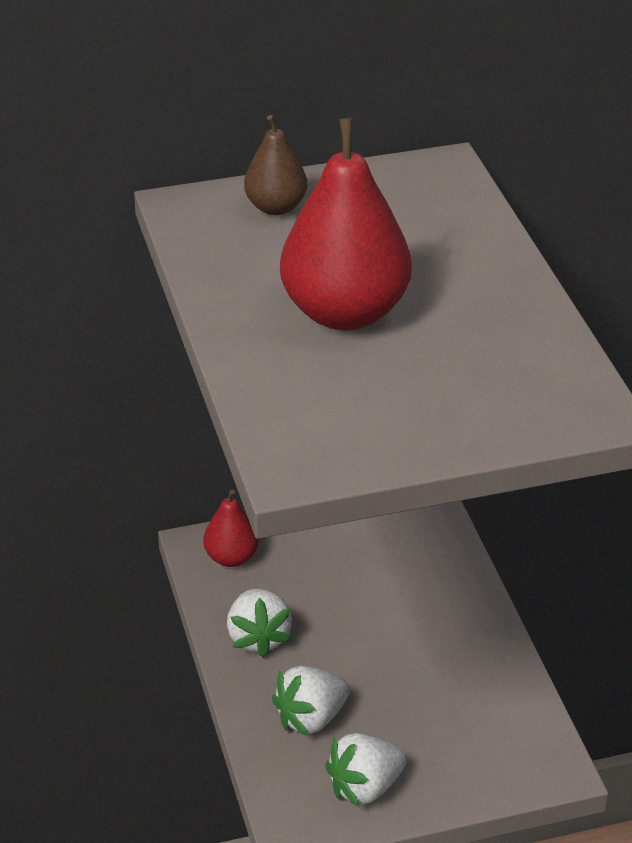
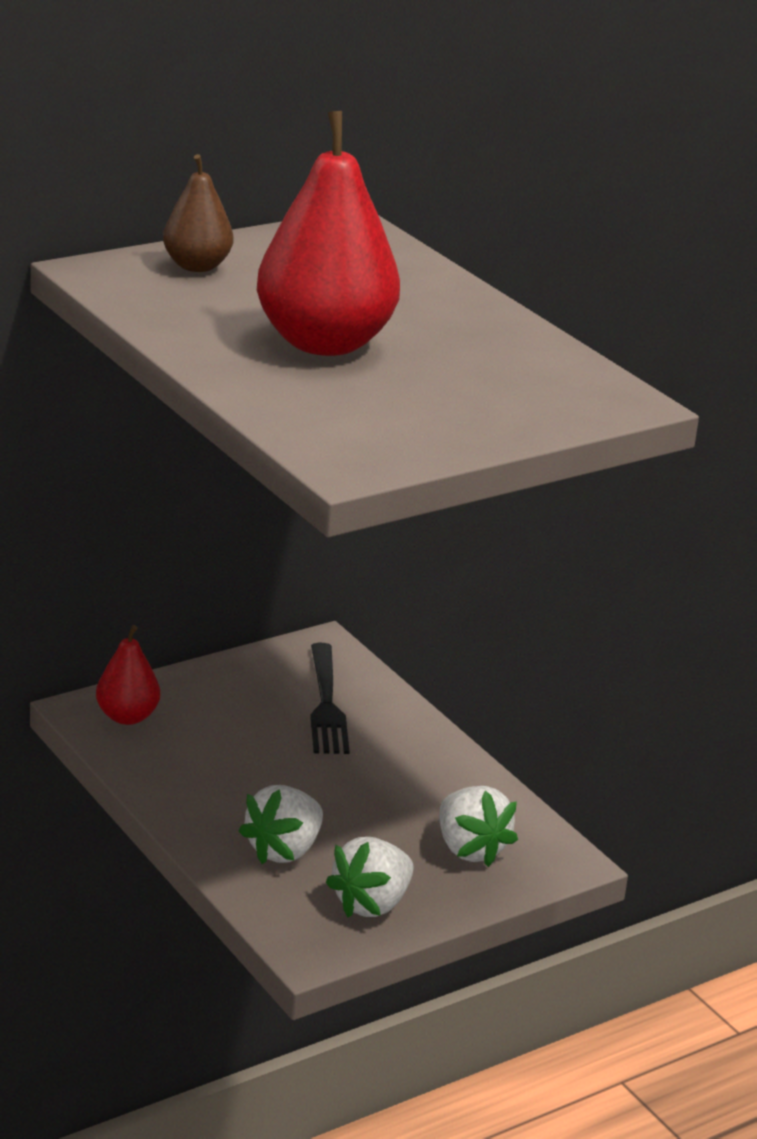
camera: 20 degrees left, 10 degrees down
(258, 638) = (191, 785): white strawberry -> white strawberry (470, 849)
(406, 568) = (326, 704): none -> black fork

